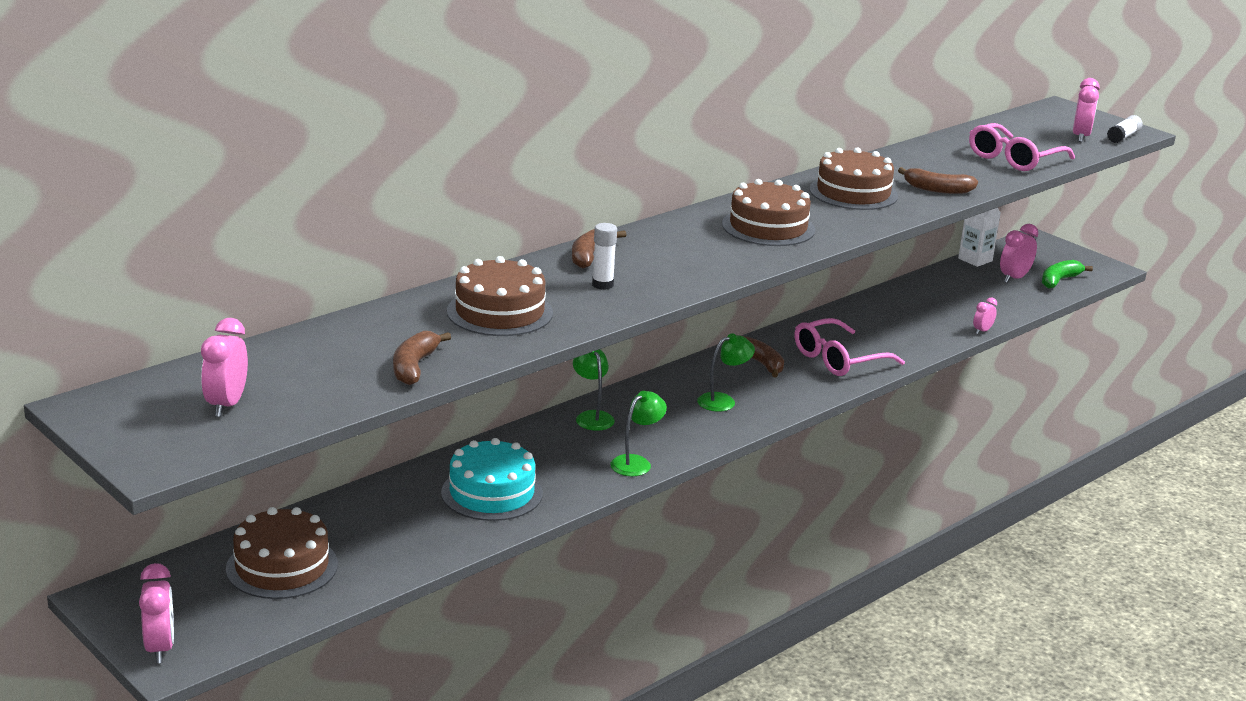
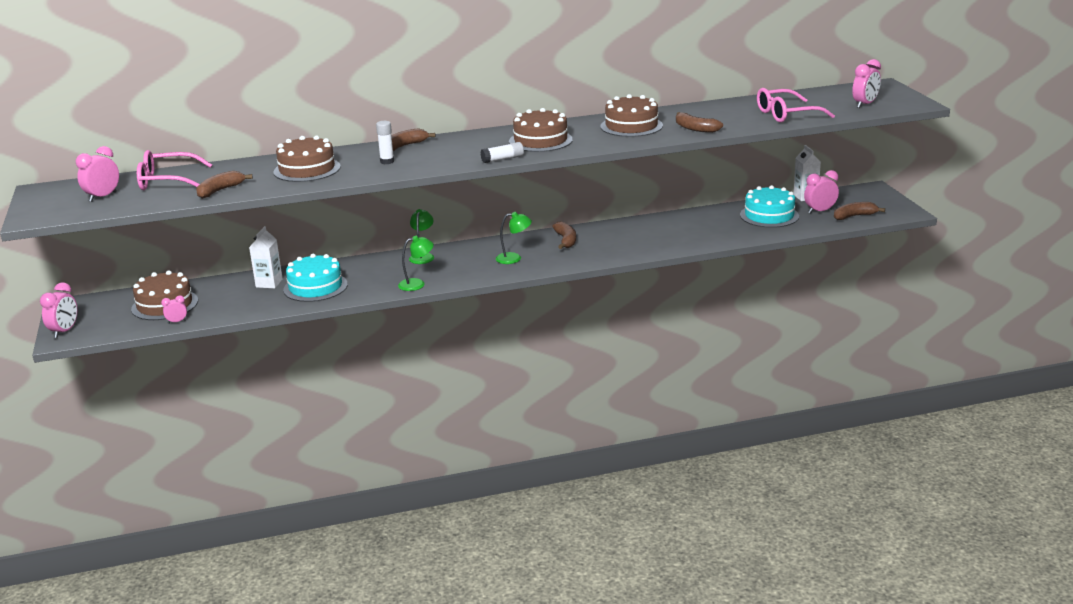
camera: 30 degrees right, 0 degrees up
(411, 499) = (269, 283): none -> white carton
(839, 359) = (622, 245): pink glasses -> pink glasses (168, 181)
(964, 292) = (769, 215): none -> turquoise cake
(982, 331) = (749, 240): pink clock -> pink clock (177, 322)
(1059, 280) = (854, 216): green banana -> brown banana
(1123, 137) = (901, 107): white glue stick -> white glue stick (502, 159)

